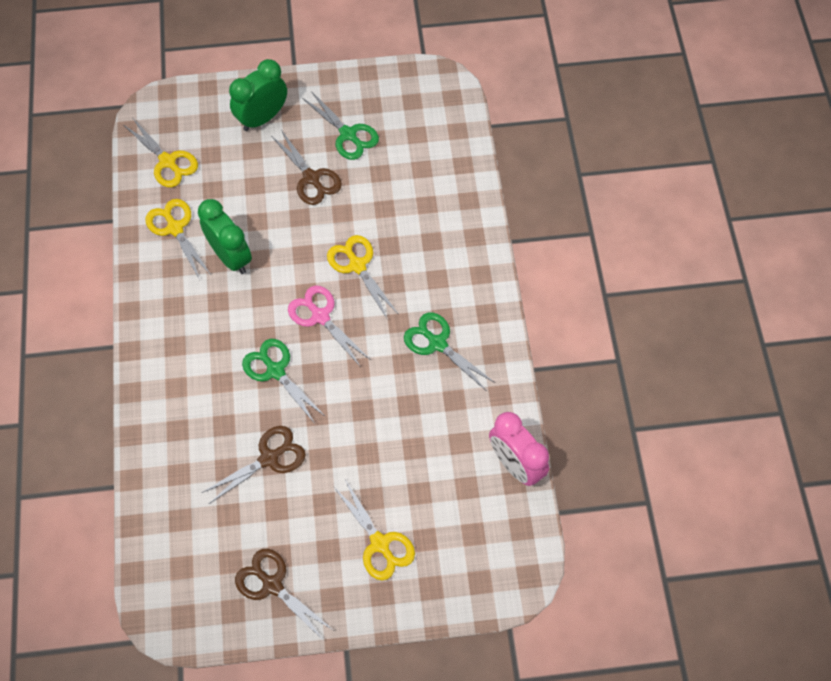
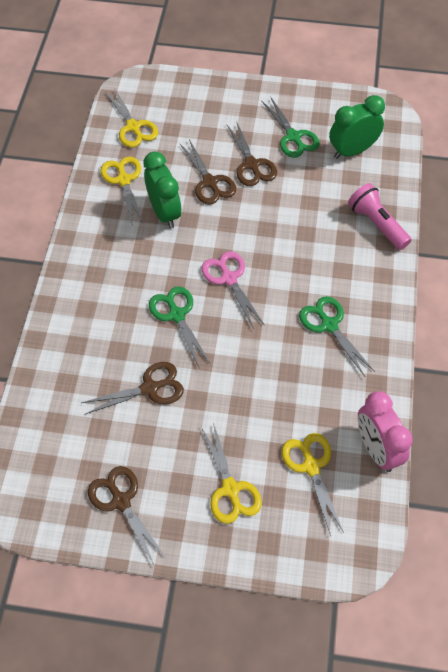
camera: 15 degrees right, 5 degrees down
(262, 118) = (223, 109): green clock -> green clock (352, 151)
(271, 209) = (210, 182): none -> brown scissors
(357, 265) = (273, 244): yellow scissors -> yellow scissors (311, 466)
(461, 217) = (377, 224): none -> pink flashlight

